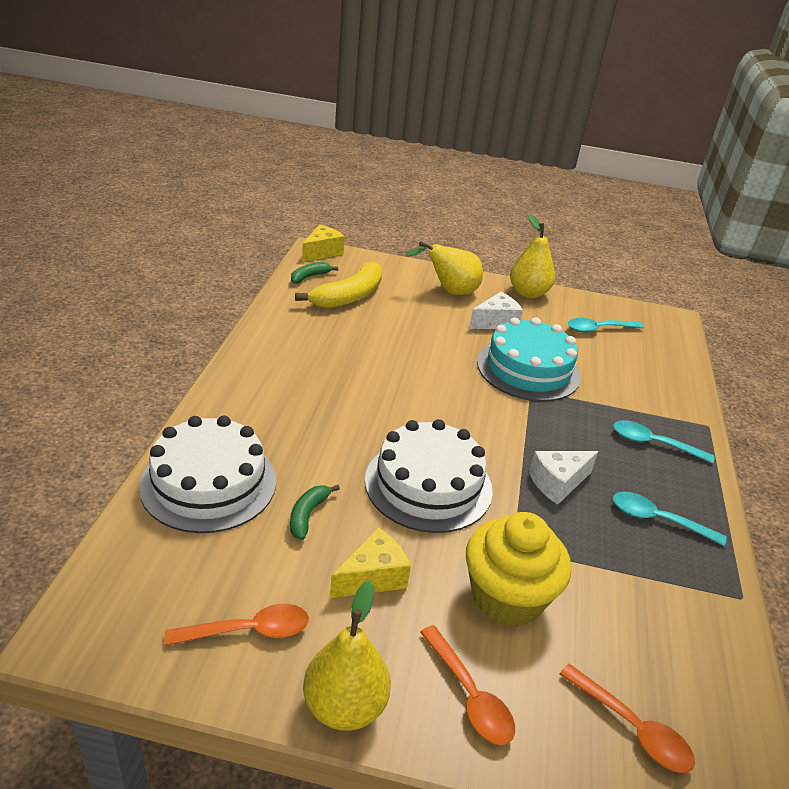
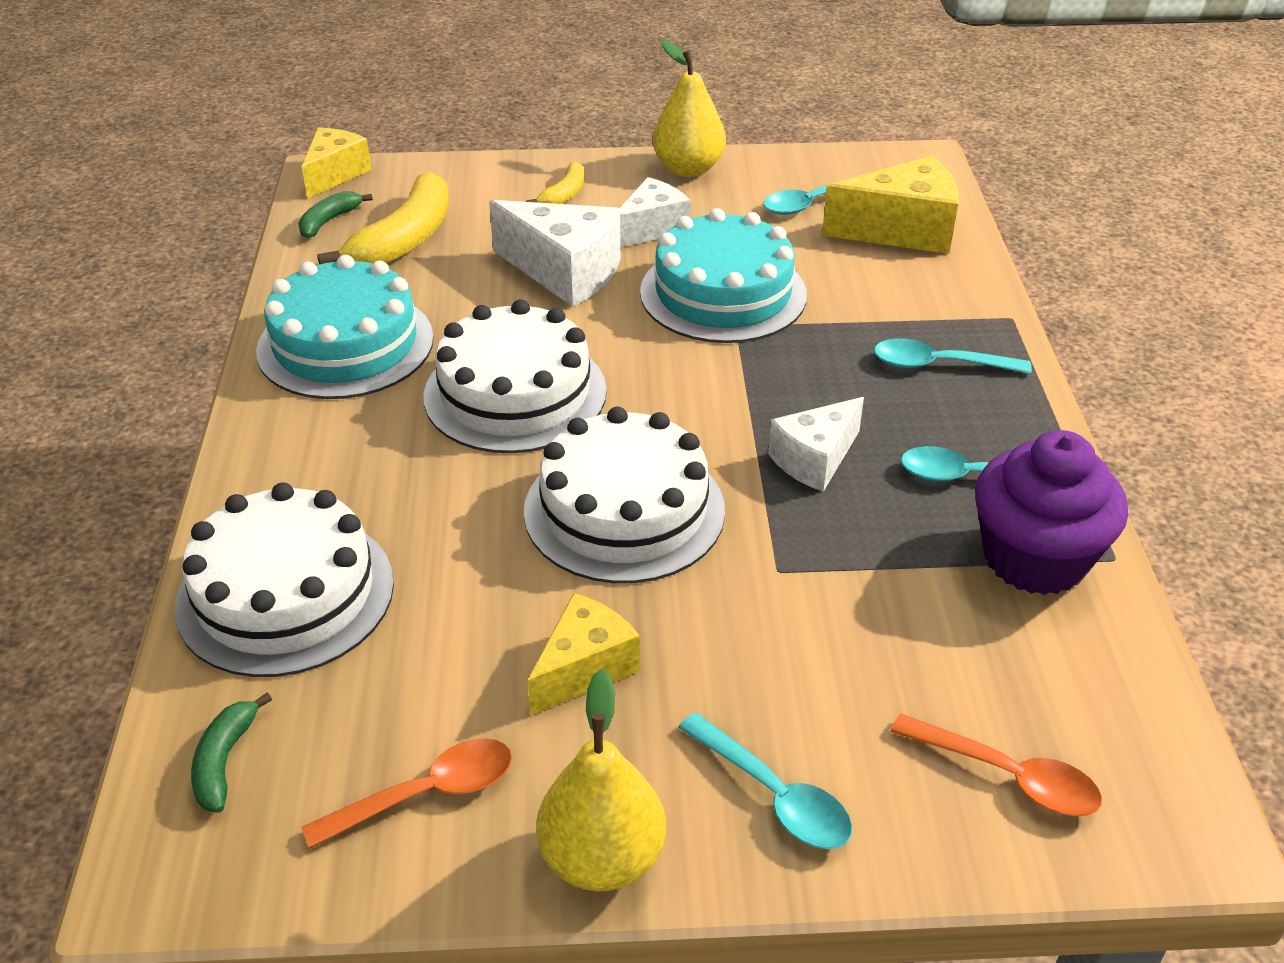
camera: 10 degrees left, 5 degrees up
(295, 347) = (345, 344): none -> turquoise cake
(308, 515) = (457, 603): green banana -> green banana (225, 761)
(384, 398) = (515, 393): none -> white cake
(436, 335) = (565, 272): none -> white cheese
(450, 292) = (564, 194): yellow pear -> yellow banana
(469, 695) = (774, 795): orange spoon -> turquoise spoon
(507, 597) = (787, 644): yellow cupcake -> none
(650, 357) = (902, 230): none -> yellow cheese
(687, 583) = (1034, 558): none -> purple cupcake

